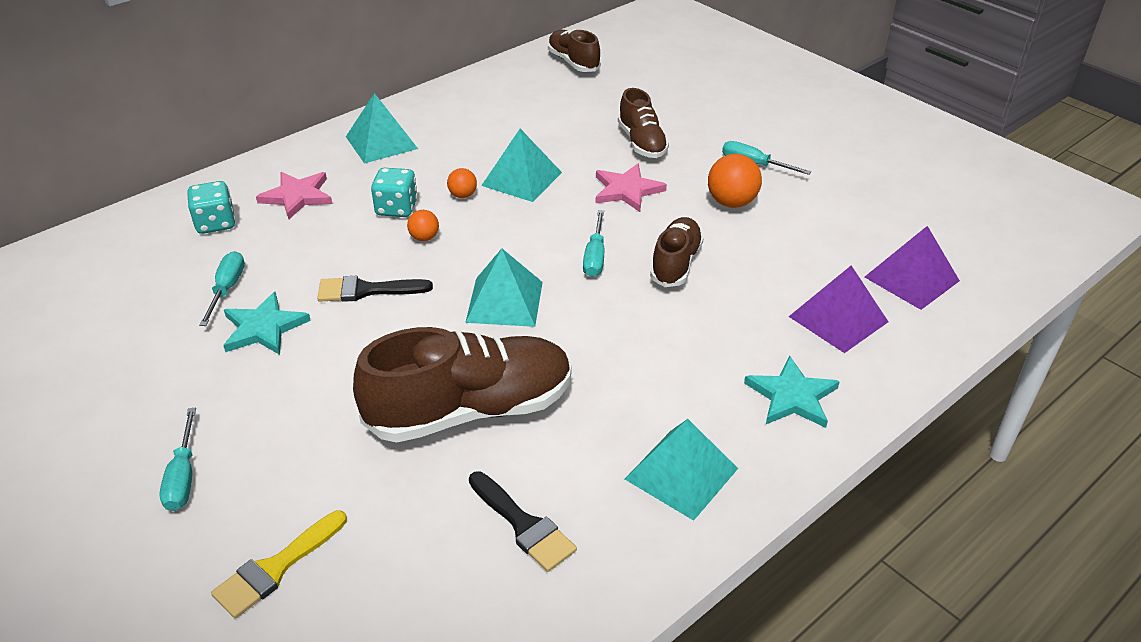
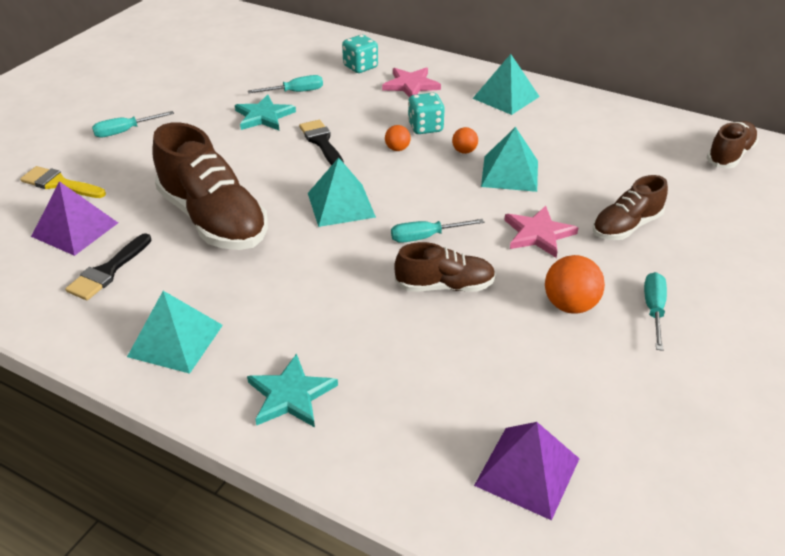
camera: 70 degrees right, 0 degrees up
(838, 319) = (421, 414): purple pyramid -> purple pyramid (75, 229)

